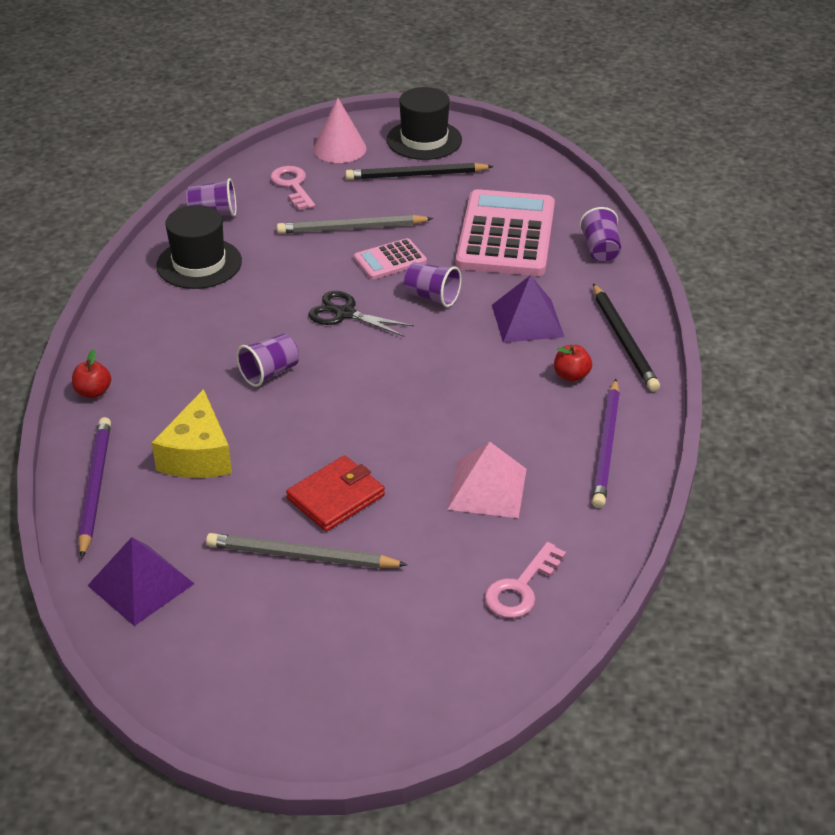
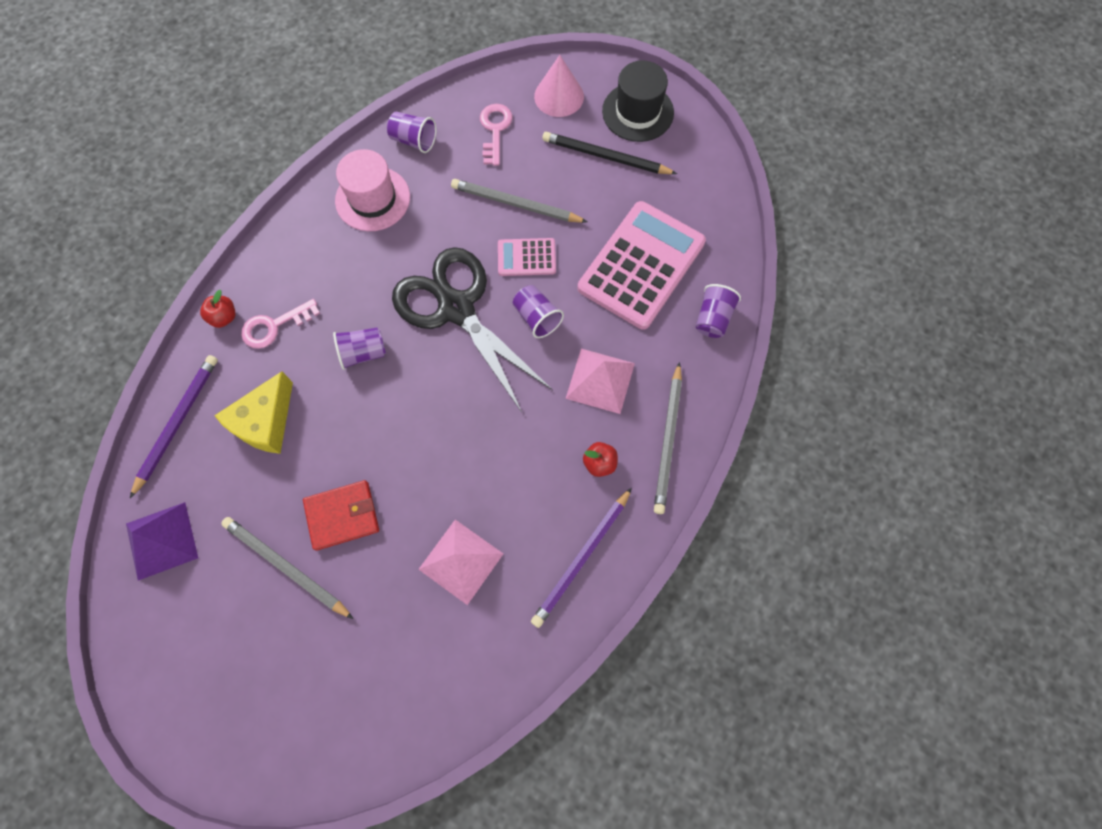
camera: 25 degrees right, 30 degrees up
(199, 263) = (373, 199): black hat -> pink hat
(344, 313) = (456, 308): black scissors -> black scissors, size x2.03
(521, 588) = (428, 680): pink key -> pink key (274, 326)
(527, 320) = (600, 380): purple pyramid -> pink pyramid
(624, 340) = (668, 440): black pencil -> grey pencil

